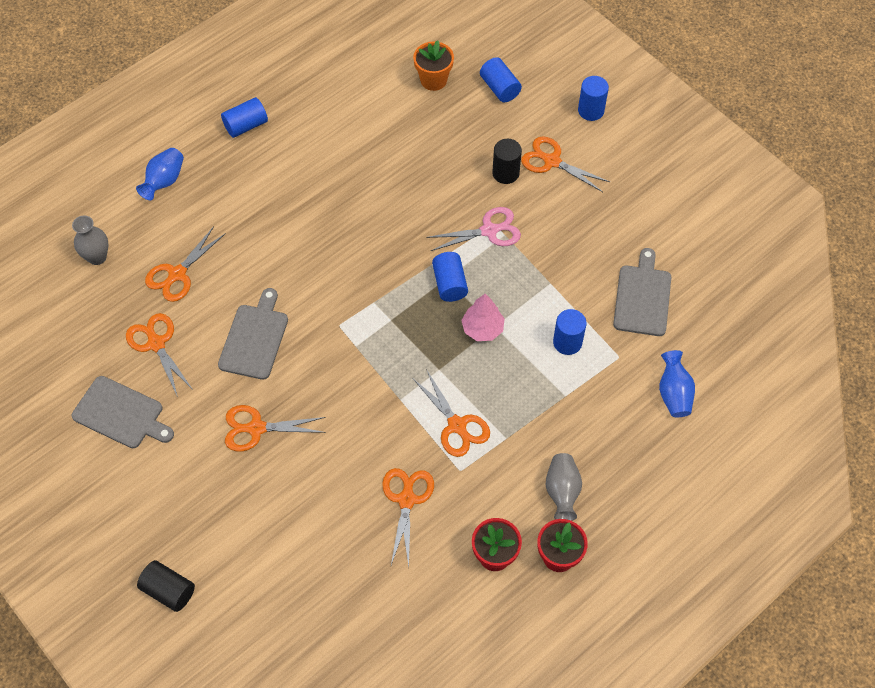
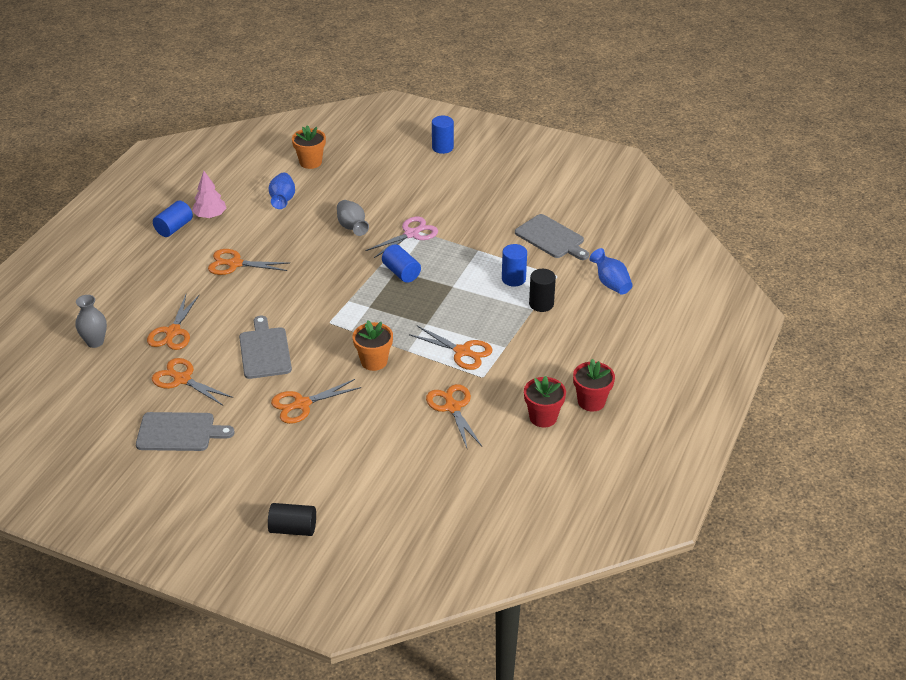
camera: 25 degrees left, 20 degrees down
(164, 181) = (125, 279): blue vase -> blue vase (282, 200)
(357, 400) = (374, 361): none -> orange flower pot
(482, 329) = (444, 290): pink tree -> pink tree (210, 216)
(500, 88) = (365, 153): blue cylinder -> none
(505, 173) = (402, 199): black cylinder -> black cylinder (541, 304)
(551, 161) = (432, 183): orange scissors -> orange scissors (234, 264)
(562, 492) = (568, 364): grey vase -> grey vase (352, 227)
(642, 297) = (551, 238): grey cutting board -> grey cutting board turned 150 degrees clockwise

